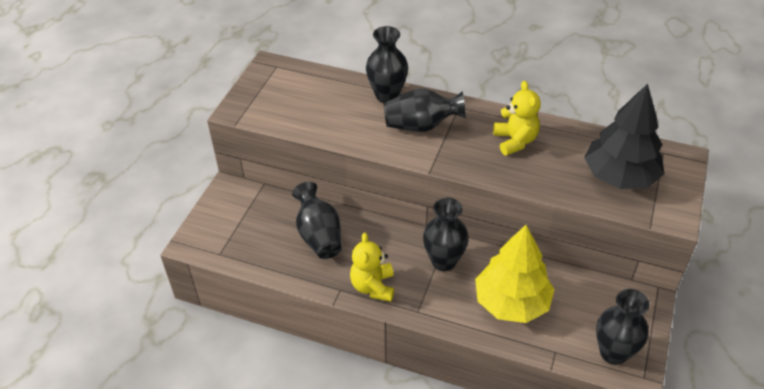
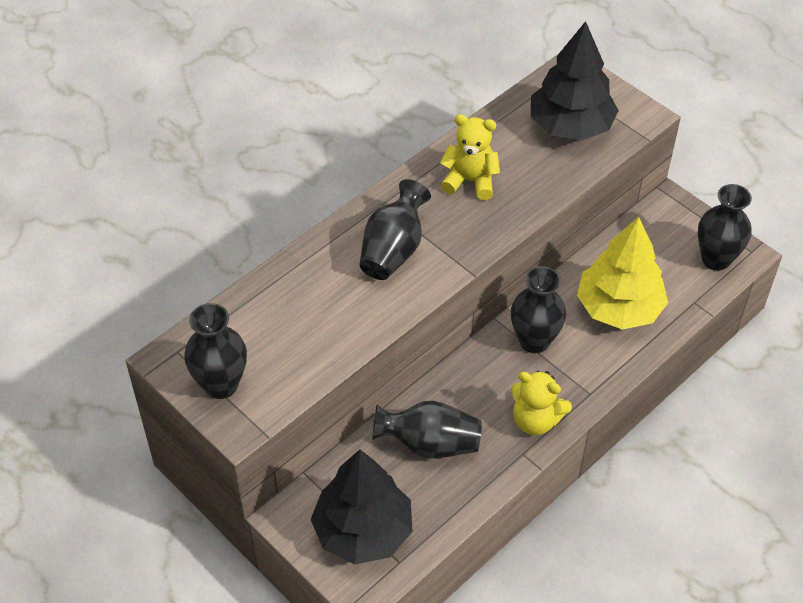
camera: 65 degrees left, 5 degrees up
(234, 227) = (363, 531): none -> black tree
(387, 95) = (318, 260): black vase -> black vase (221, 385)

